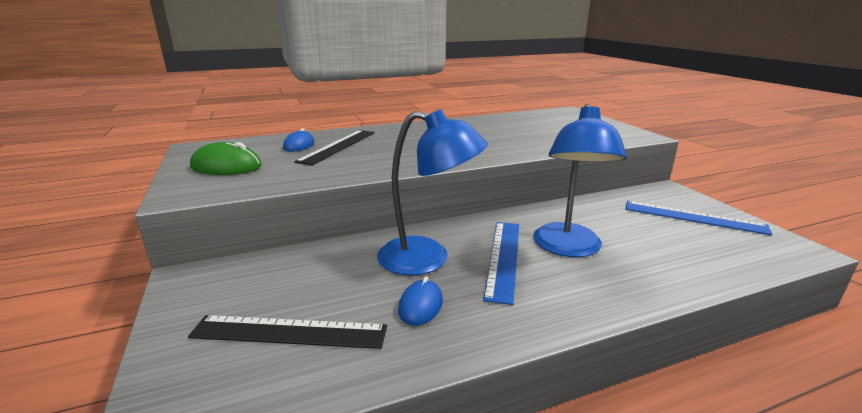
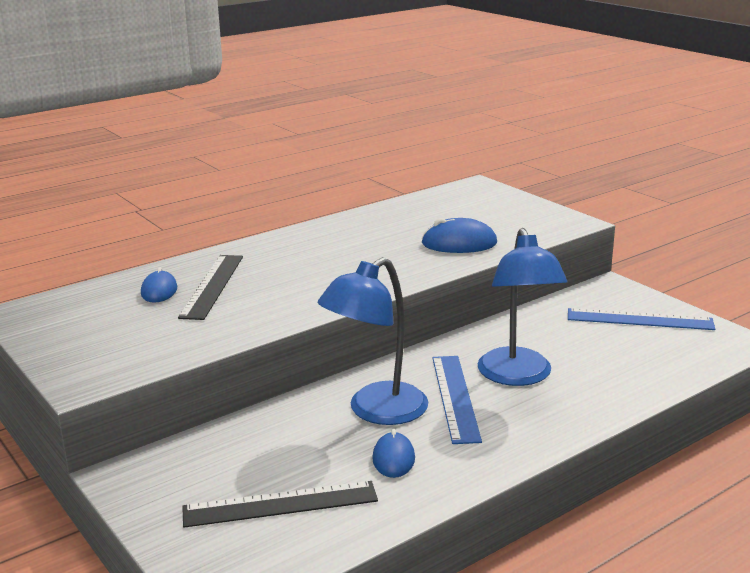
camera: 15 degrees left, 0 degrees up
(226, 166) = (96, 336): green mouse -> none
(428, 259) = (376, 411): blue lamp -> blue lamp turned 135 degrees clockwise
(541, 140) = (459, 243): none -> blue mouse

